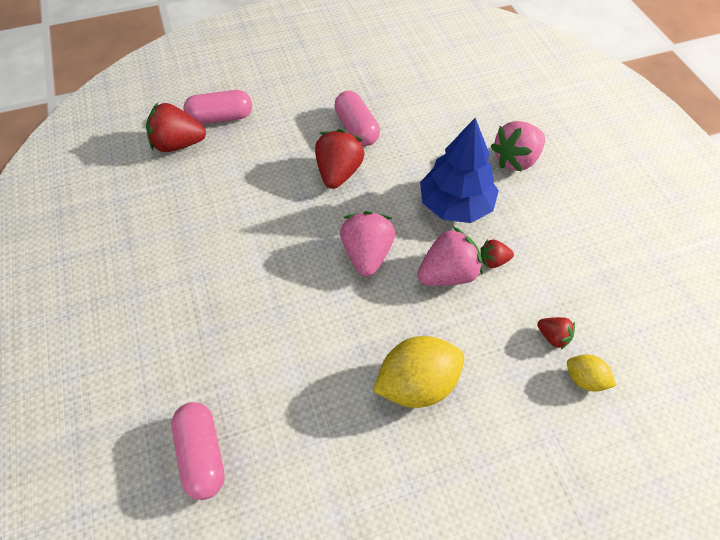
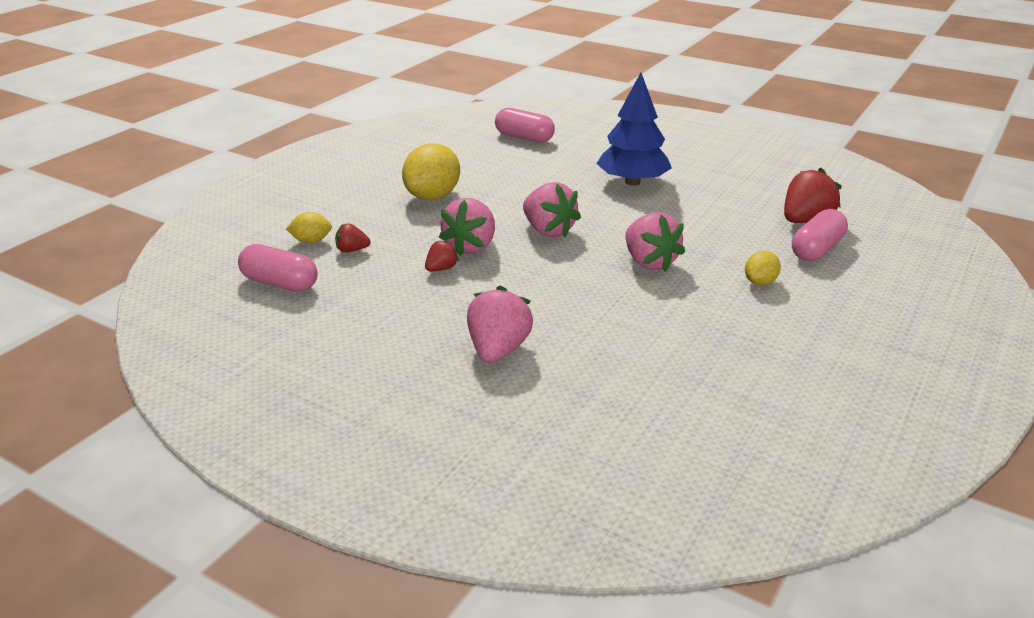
camera: 140 degrees right, 25 degrees down
(297, 116) = (760, 282): none -> yellow lemon
(338, 173) = (649, 262): red strawberry -> pink strawberry
(356, 128) = (691, 299): pink capsule -> pink capsule (280, 283)
(455, 205) = (516, 288): blue tree -> blue tree (632, 182)

